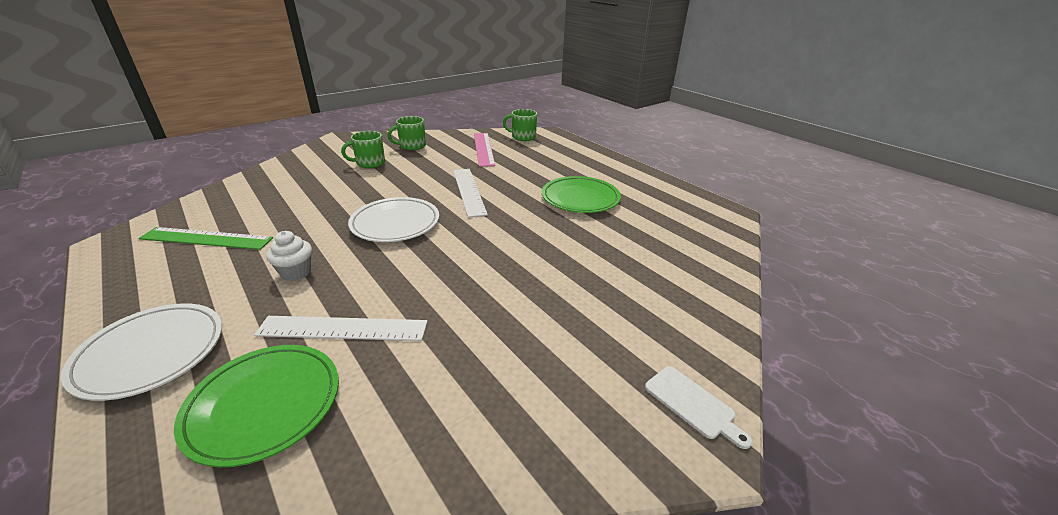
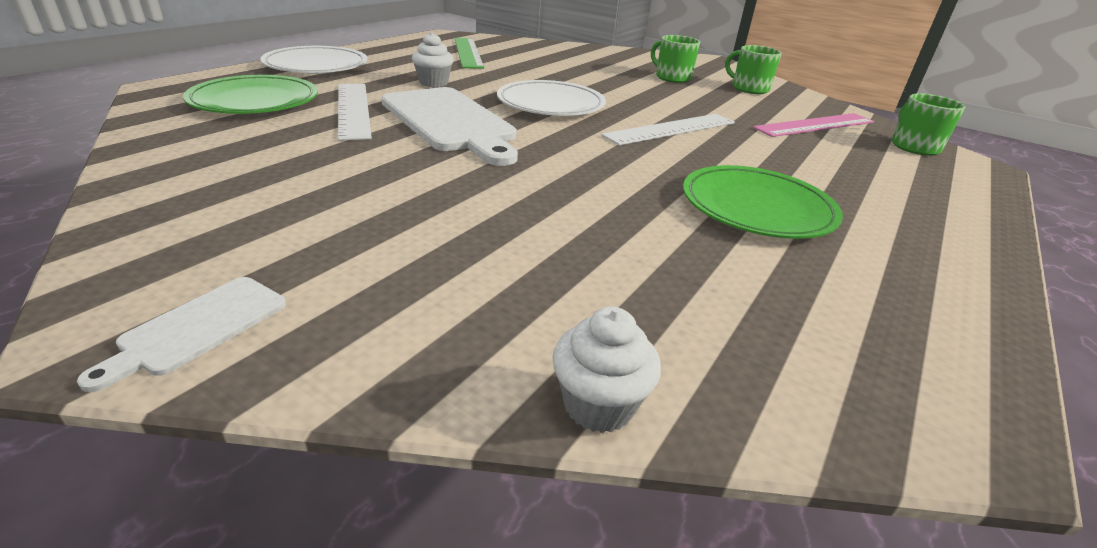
camera: 70 degrees right, 0 degrees up
(408, 276) = (450, 122): none -> white cutting board
(731, 279) = (598, 405): none -> white cupcake

